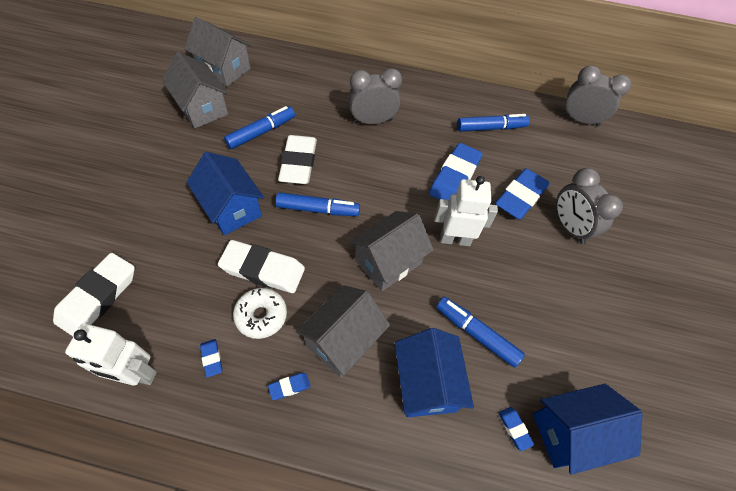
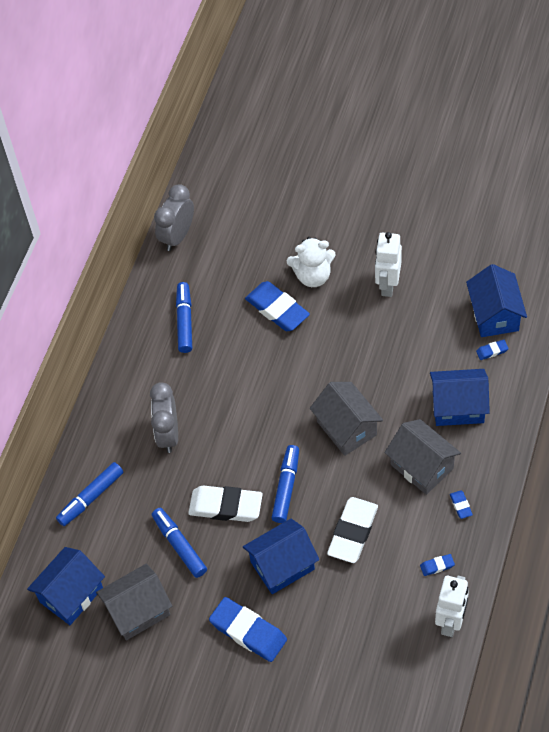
camera: 75 degrees left, 0 degrees up
(98, 297) = (379, 668): white eraser -> none
(224, 69) = (71, 595): grey house -> blue house
(261, 316) = (399, 530): white donut -> none
(454, 177) = (250, 363): blue eraser -> blue eraser (248, 631)
(455, 239) = (324, 371): white robot -> white robot (387, 285)
(476, 334) = (417, 366): blue marker -> blue marker (91, 497)
(569, 227) = (313, 276): grey clock -> white teddy bear

